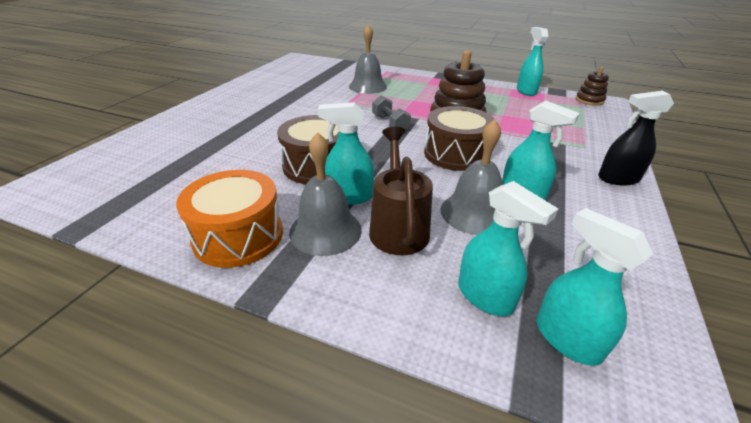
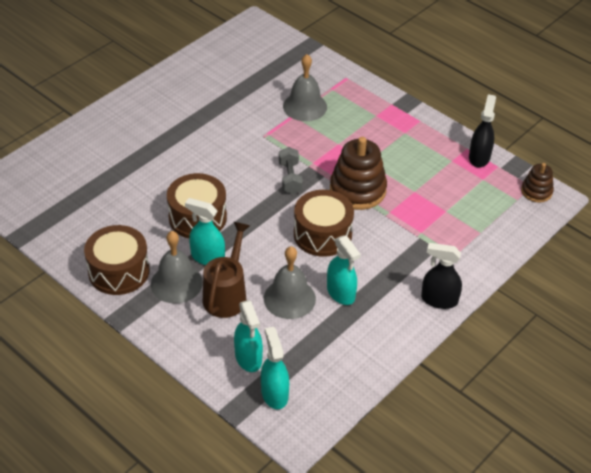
camera: 20 degrees right, 10 degrees up
(238, 236) = (119, 271): orange drum -> brown drum
(526, 91) = (479, 157): turquoise spray bottle -> black spray bottle

